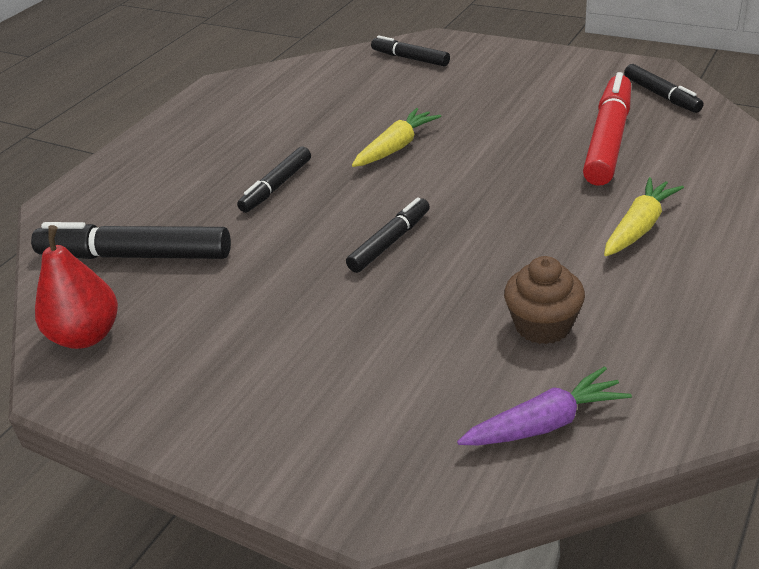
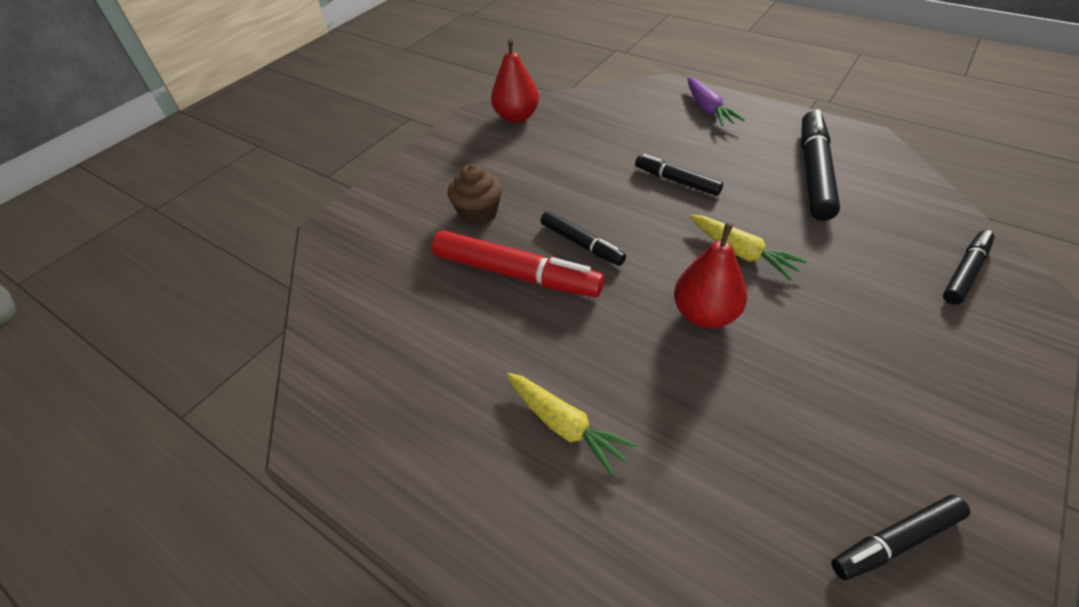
camera: 95 degrees right, 10 degrees up
(135, 256) = (594, 124): black marker -> black marker (813, 173)
(483, 164) = (705, 314): none -> red pear
(543, 325) = (446, 325): brown cupcake -> brown cupcake (478, 213)
(545, 423) = (349, 312): purple carrot -> purple carrot (708, 109)
(608, 140) = (755, 439): red marker -> red marker (516, 274)

